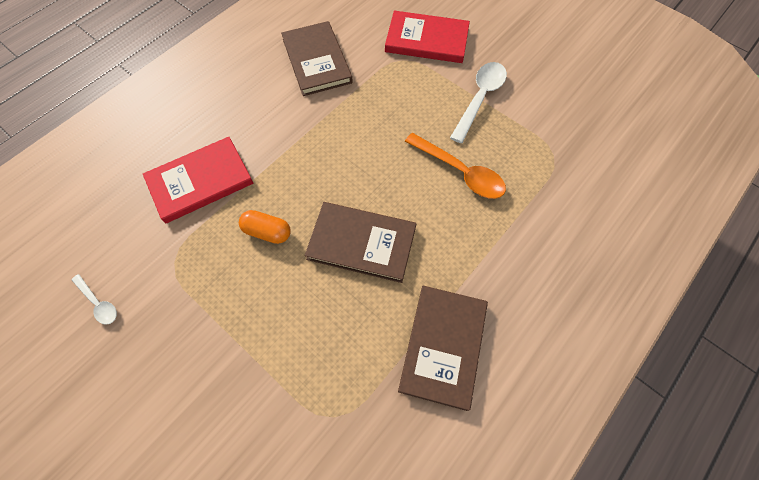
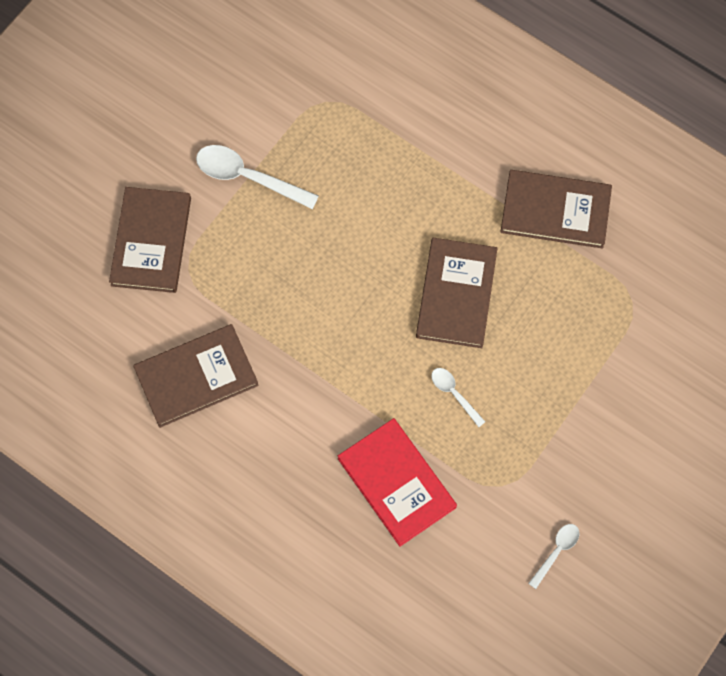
camera: 95 degrees left, 5 degrees up
(267, 232) = (454, 394): orange capsule -> white spoon
(427, 40) = (151, 241): red book -> brown book
(460, 172) = (356, 198): orange spoon -> none

